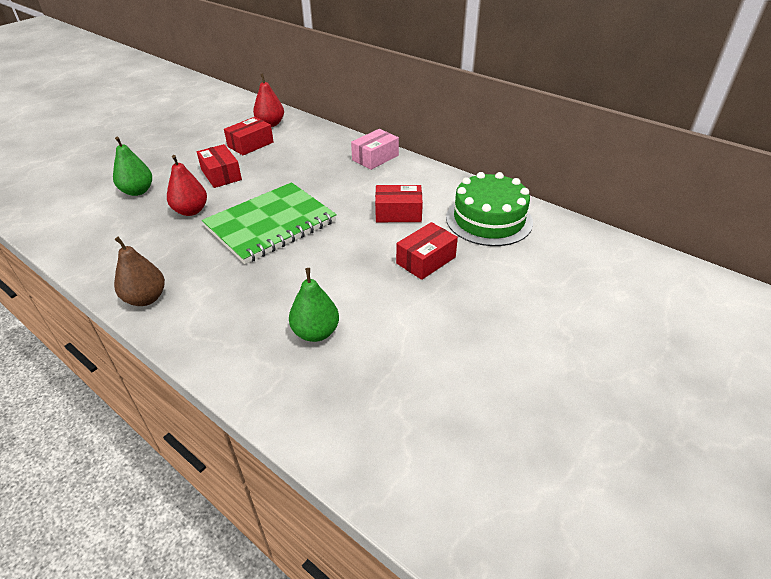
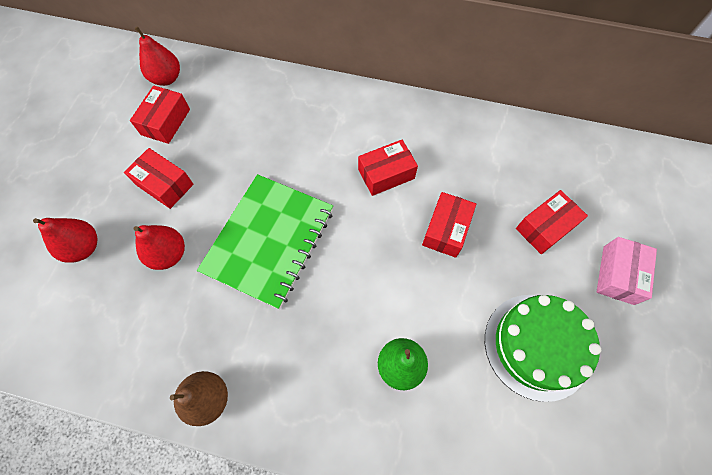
camera: 25 degrees left, 25 degrees up
(137, 191) = (83, 247): green pear -> red pear
(375, 158) = (317, 97): pink box -> pink box (618, 275)
(489, 219) = (473, 151): green cake -> green cake (536, 346)
(525, 286) = (545, 227): none -> red box

